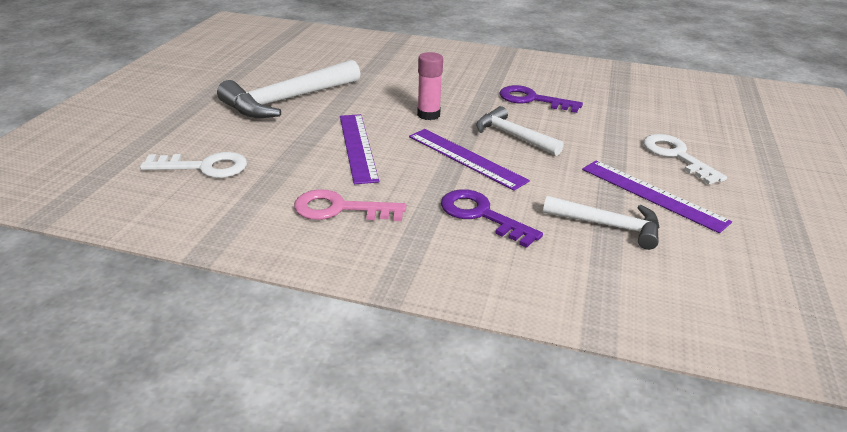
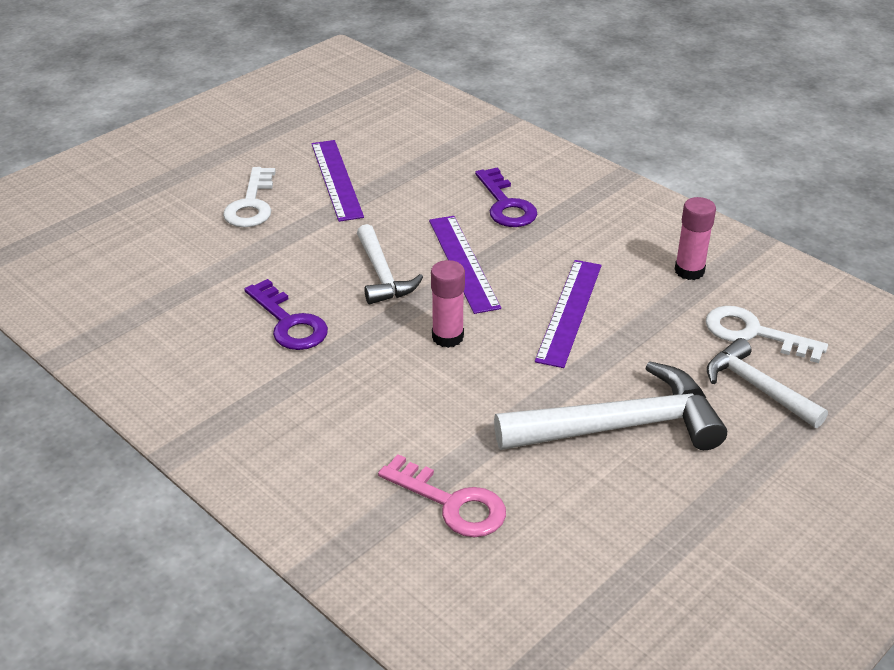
camera: 150 degrees left, 5 degrees up
(272, 200) = (689, 271): none -> pink glue stick
(340, 209) = (627, 245): pink key -> pink key (451, 503)
(608, 226) = (411, 168): white hammer -> white hammer (757, 387)

